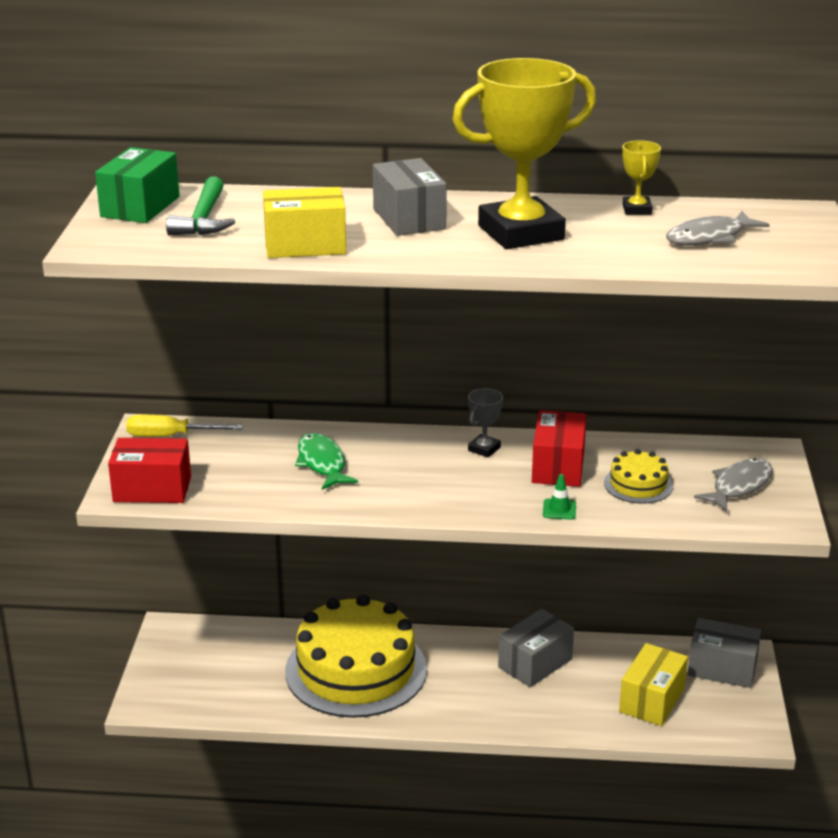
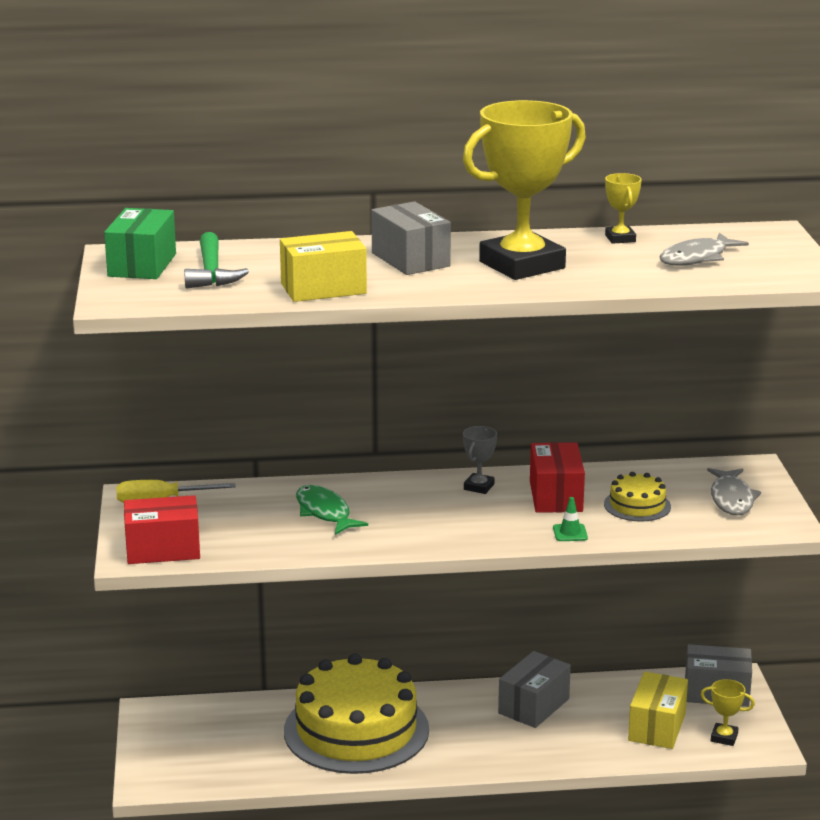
camera: 10 degrees left, 5 degrees down
(717, 719) = (724, 737): none -> yellow trophy
(739, 486) = (731, 499): grey fish -> grey fish turned 150 degrees clockwise

